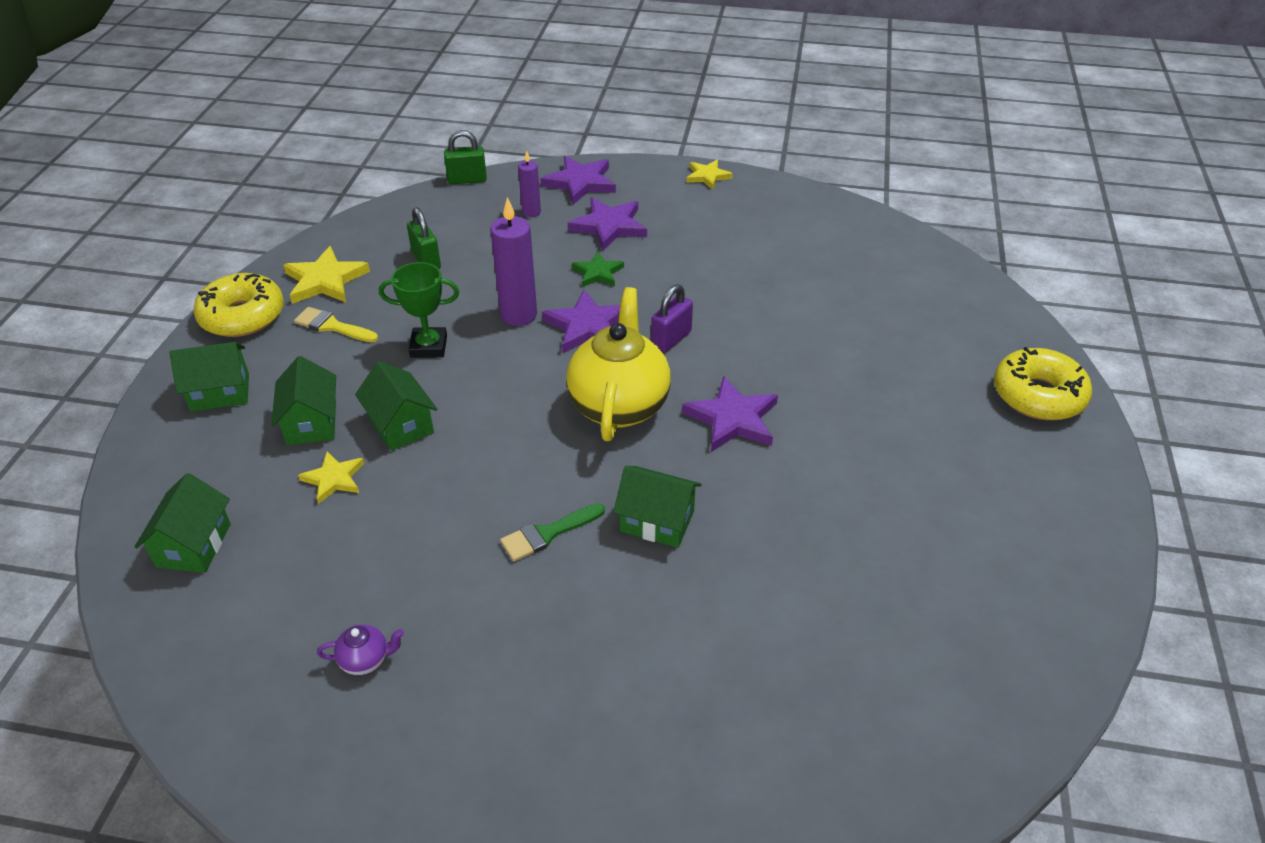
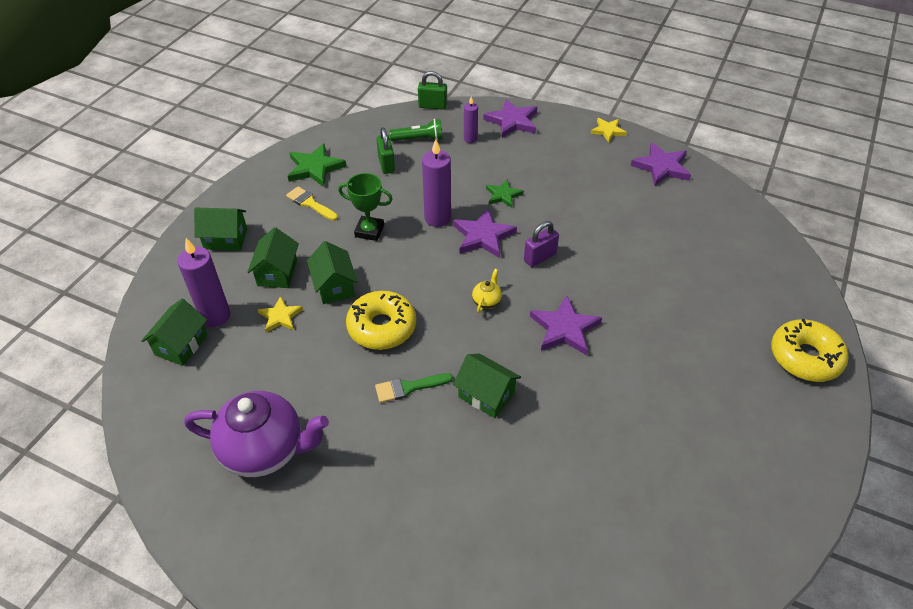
camera: 15 degrees right, 5 degrees up
(235, 496) = (215, 316): none -> purple candle
(242, 316) = (254, 185): yellow donut -> yellow donut (382, 327)
(325, 280) = (315, 168): yellow star -> green star
(366, 660) = (265, 450): purple teapot -> purple teapot, size x2.49
(461, 222) = (419, 139): none -> green flashlight
(609, 226) = (522, 160): purple star -> purple star (661, 167)
(619, 405) = (486, 301): yellow teapot -> yellow teapot, size x0.40

